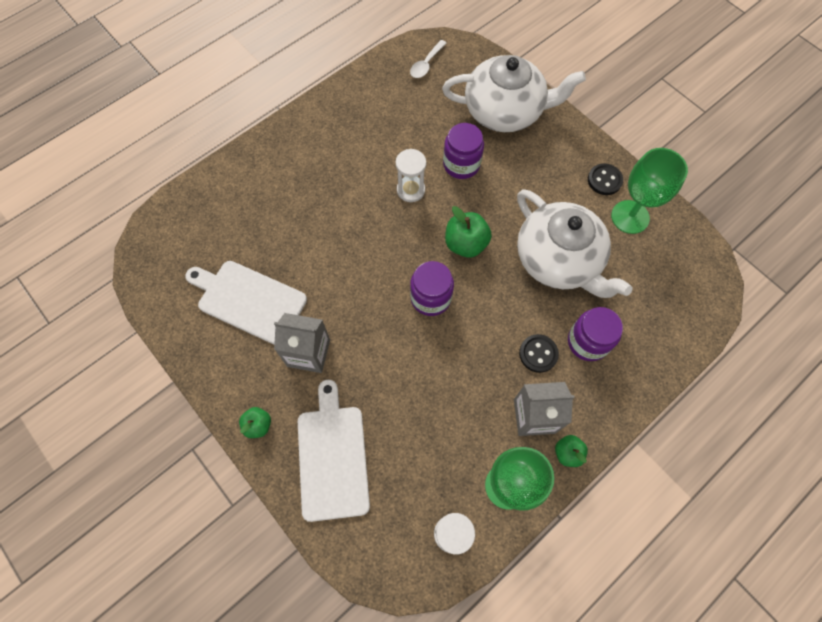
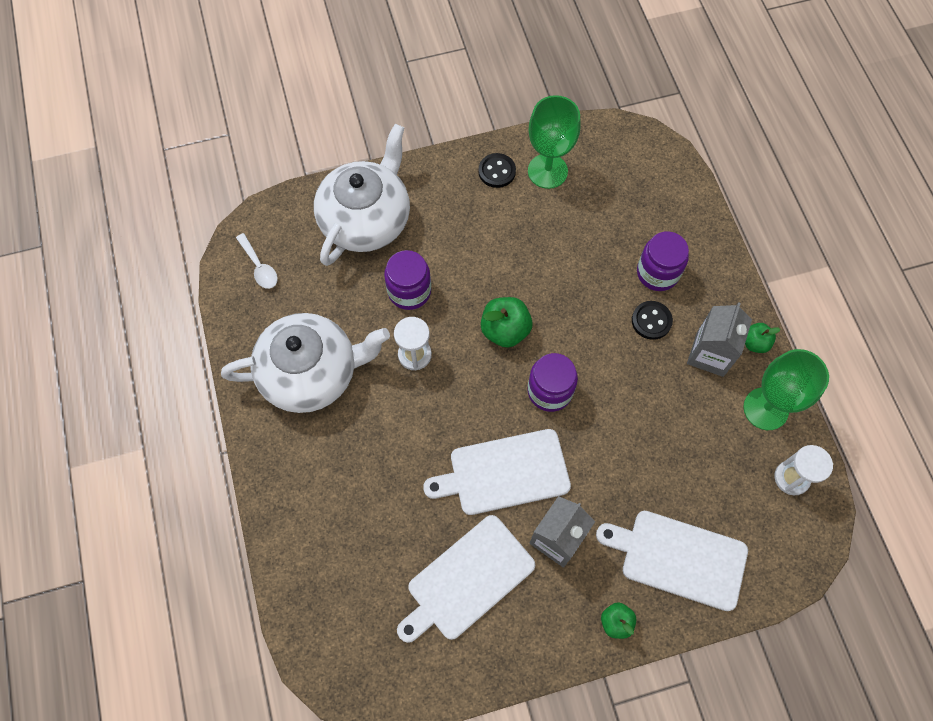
camera: 65 degrees left, 0 degrees up
(345, 292) = (504, 473): none -> white cutting board
(559, 260) = (563, 255): white teapot -> white teapot (311, 372)

